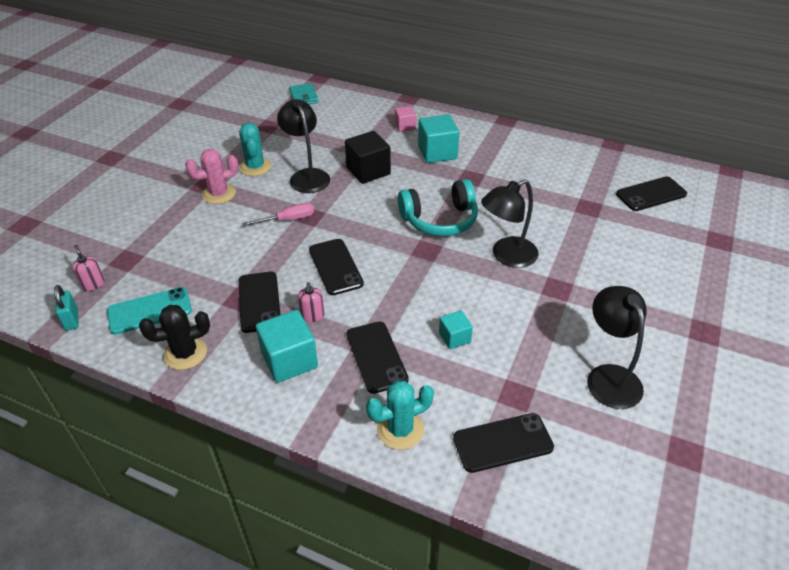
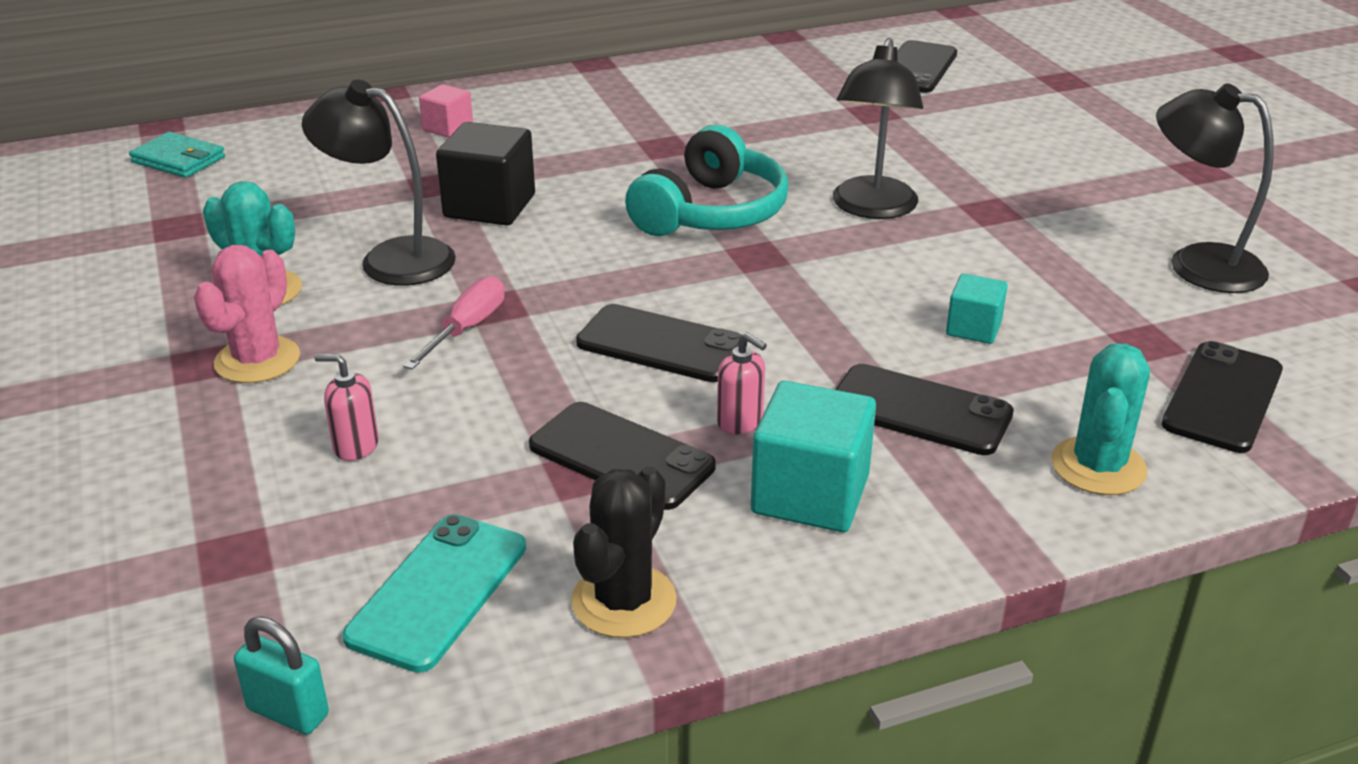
camera: 45 degrees left, 10 degrees down
(93, 284) = (229, 632): pink soap dispenser -> pink soap dispenser (356, 446)
(437, 152) = (560, 138): turquoise cube -> none

